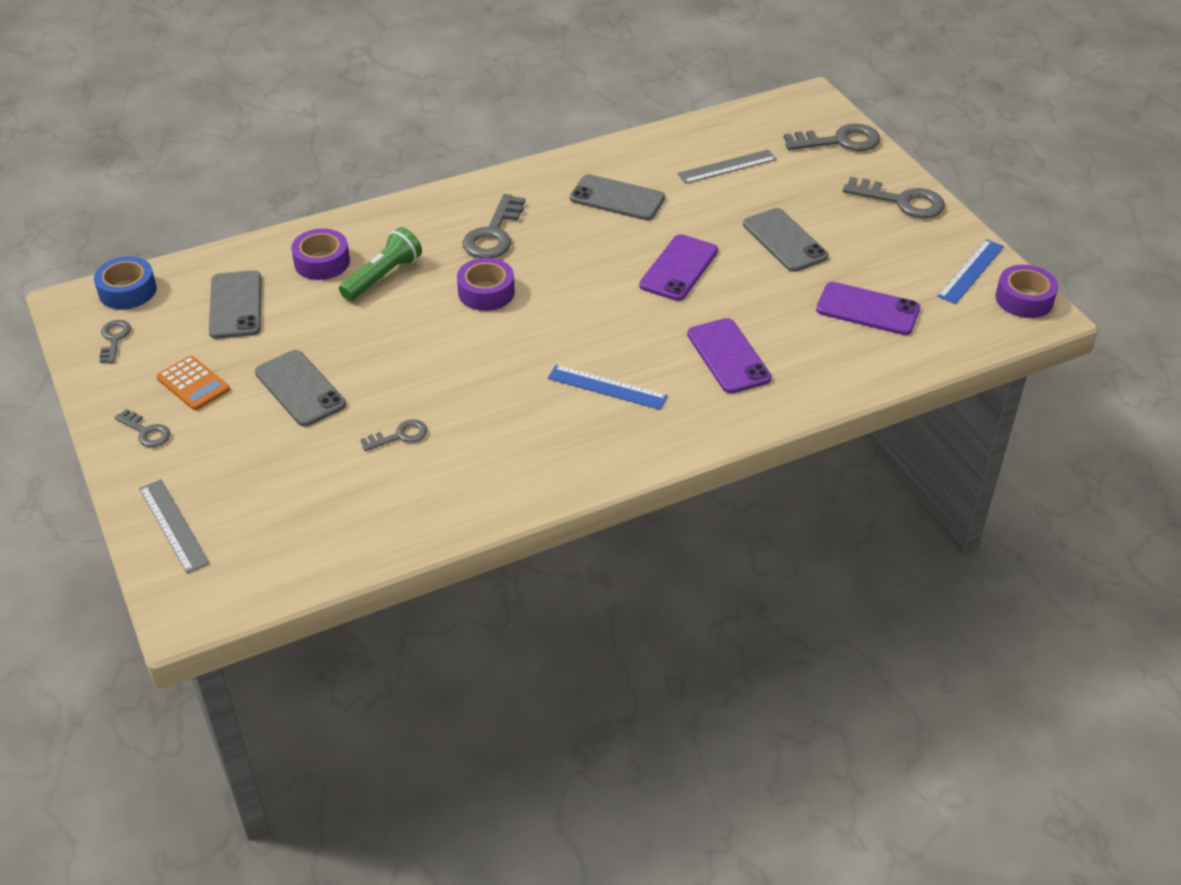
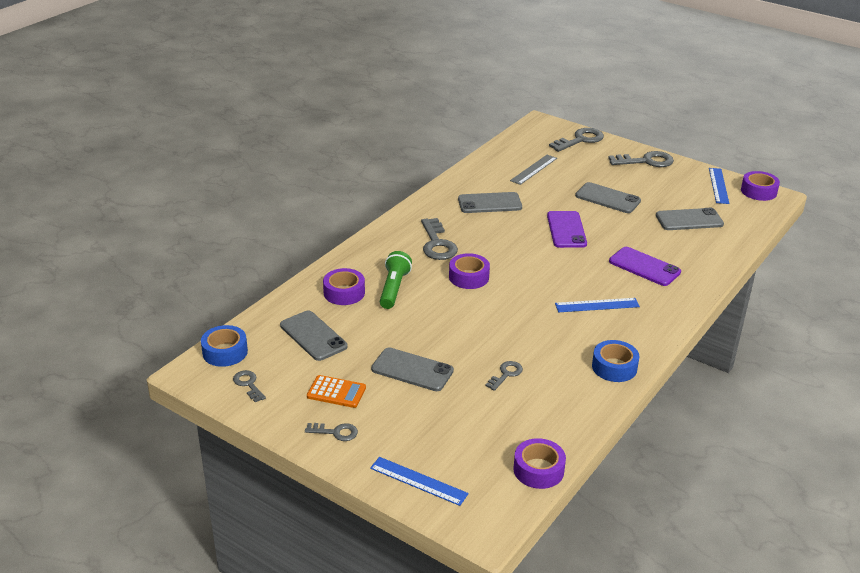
camera: 30 degrees left, 10 degrees down
(173, 525) = (418, 481): grey ruler -> blue ruler
(314, 569) = (538, 470): none -> purple tape
(540, 478) = (614, 367): none -> blue tape
(867, 309) = (689, 220): purple phone -> grey phone

